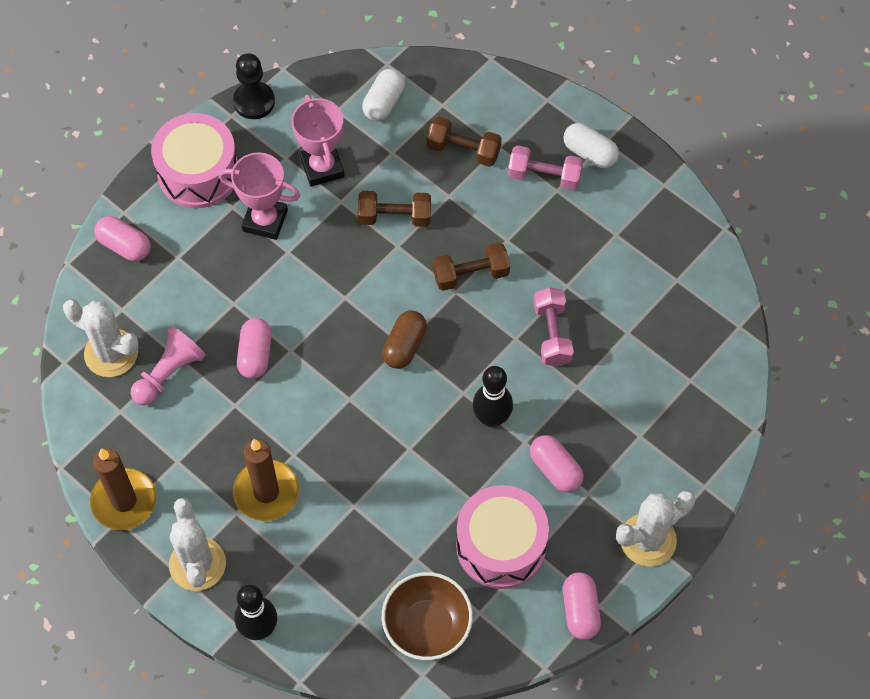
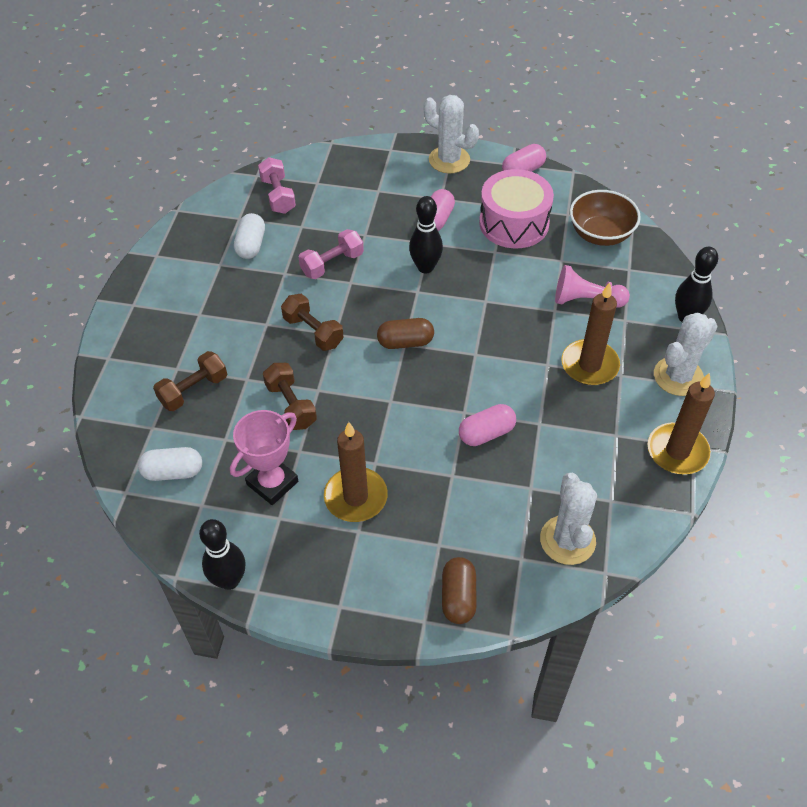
camera: 120 degrees left, 10 degrees down
(124, 246) = (458, 597): pink capsule -> brown capsule
(169, 373) = (550, 485): pink pawn -> pink pawn (586, 300)
(198, 173) = (339, 581): pink drum -> none
(254, 101) = (229, 580): black pawn -> black bowling pin
(265, 220) = (355, 497): pink trophy -> brown candle
(463, 150) = (193, 390): brown dumbbell -> brown dumbbell turned 60 degrees clockwise
(544, 176) = (190, 327): pink dumbbell -> pink dumbbell (278, 195)
(589, 153) = (150, 309): white capsule -> white capsule (251, 245)

